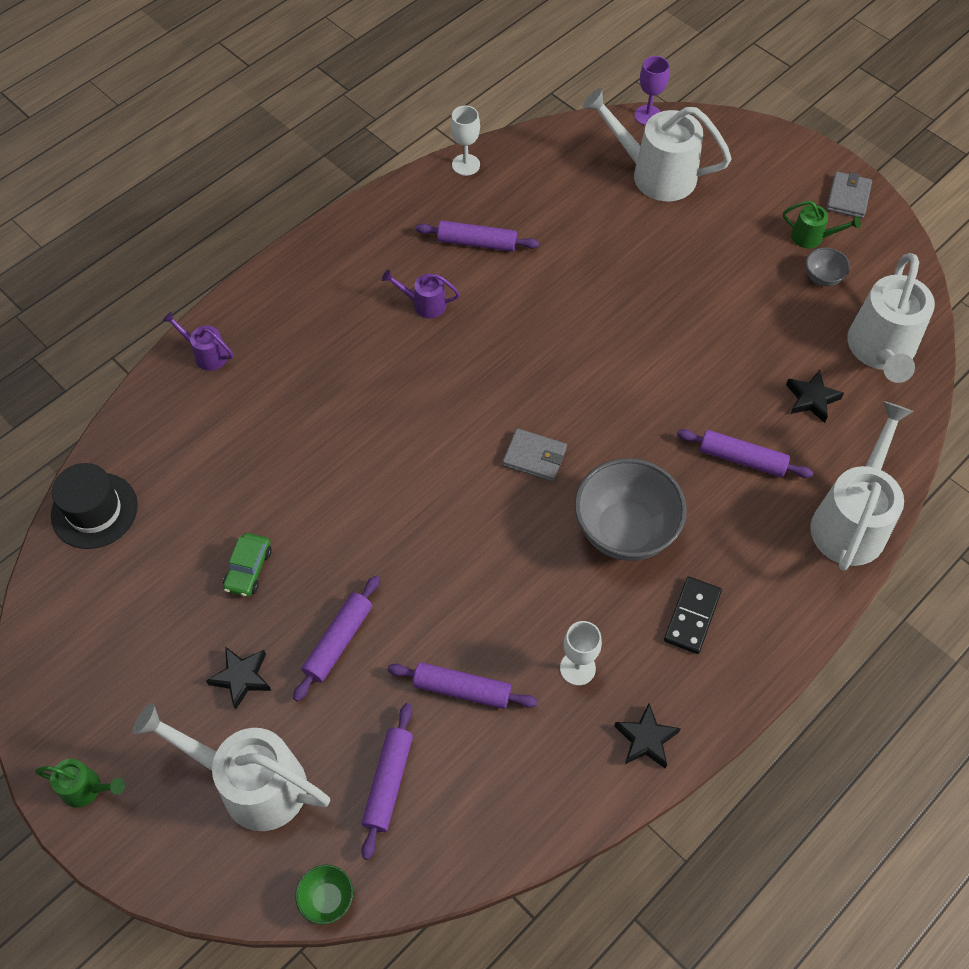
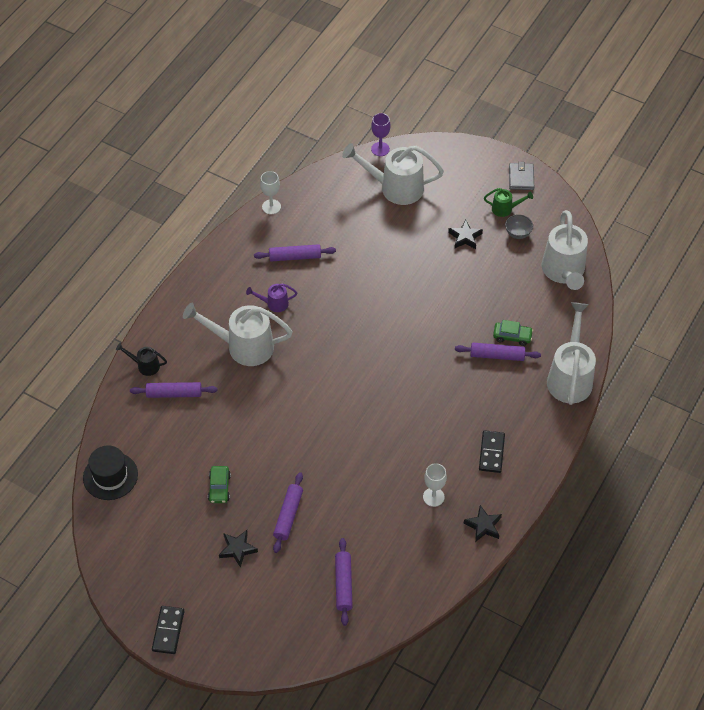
camera: 15 degrees left, 5 degrees down
(87, 789) = (168, 631): green watering can -> black domino
(206, 354) = (145, 365): purple watering can -> black watering can
(251, 783) = (263, 604): white watering can -> white watering can (243, 346)
(327, 899) = (329, 652): green bowl -> none
(462, 689) = (370, 524): purple rolling pin -> purple rolling pin (174, 394)
(534, 457) = (372, 382): grey wallet -> none
(625, 531) = (439, 413): grey bowl -> none
(774, 434) = (512, 336): none -> green car
(811, 399) = (529, 310): black star -> black star (465, 237)

